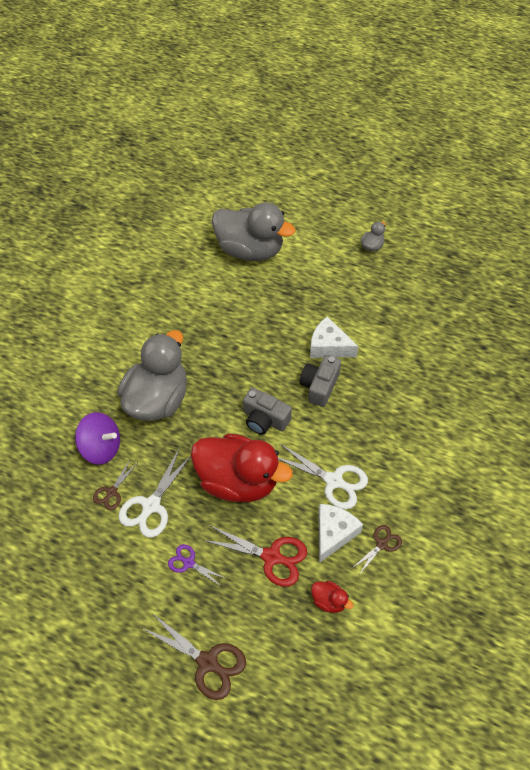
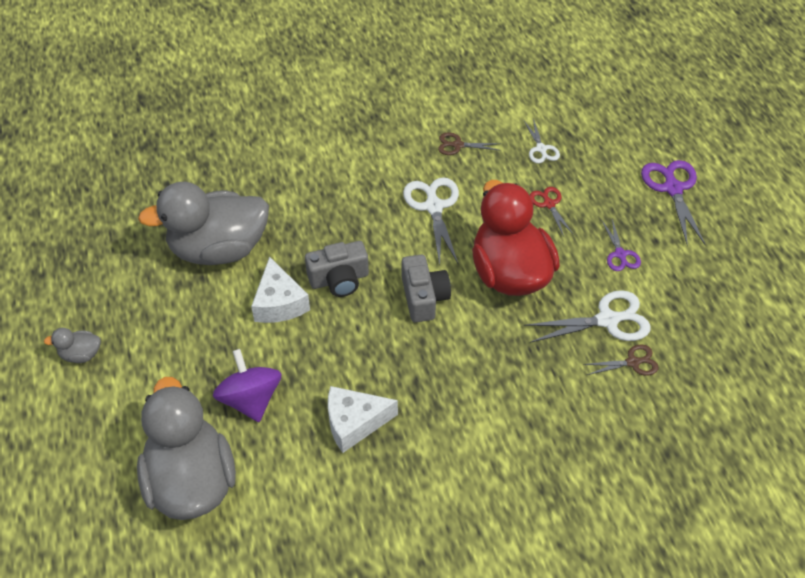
camera: 130 degrees left, 5 degrees down
(101, 447) = (603, 412): purple spinning top -> purple spinning top (250, 400)
(157, 399) = (498, 407): grey duck -> grey duck (218, 249)
(208, 663) = (673, 188): brown scissors -> purple scissors
(272, 557) = (549, 204): red scissors -> red scissors, size x0.58
(329, 601) = (541, 149): red duck -> white scissors
(334, 533) = (483, 178): white cheese -> white cheese (354, 423)

